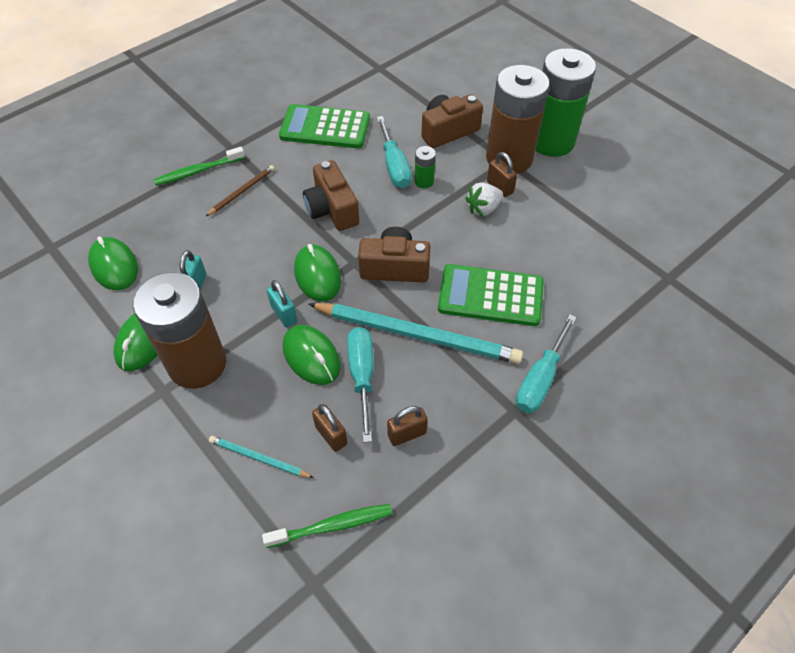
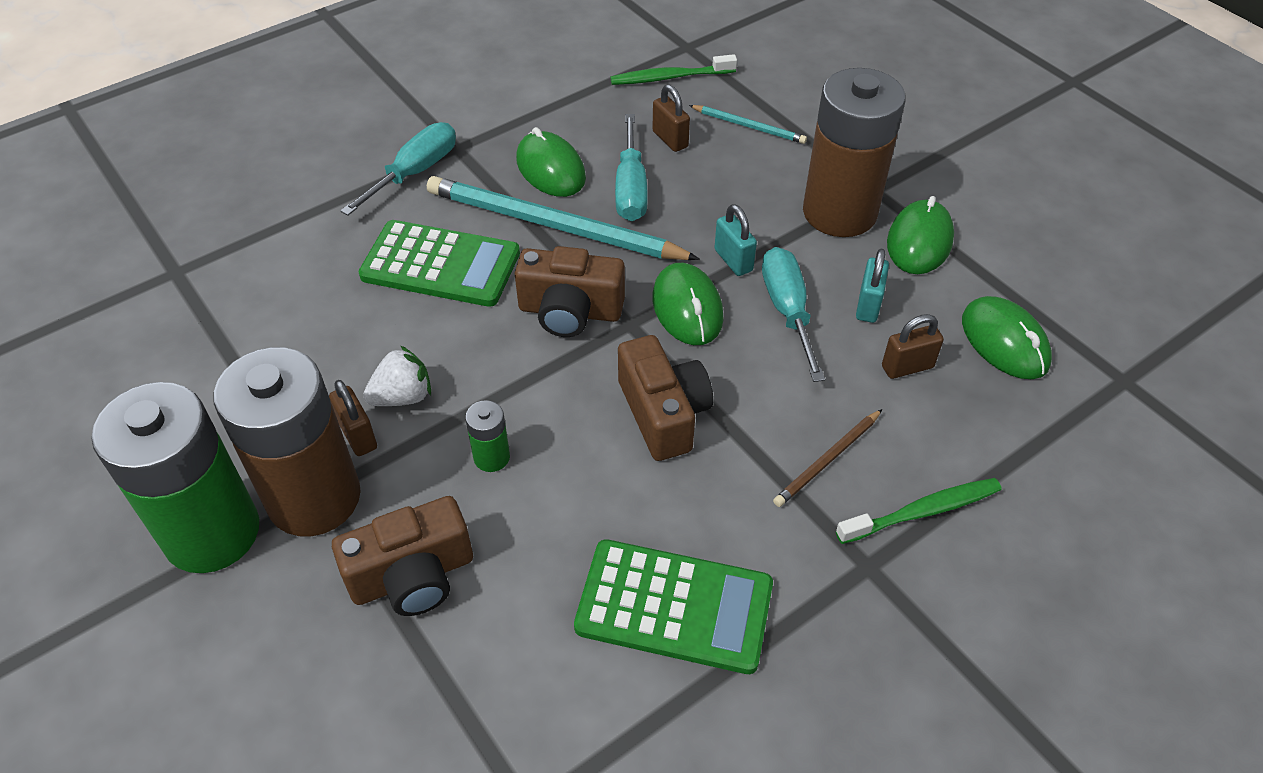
camera: 175 degrees left, 5 degrees down
(311, 356) = (694, 211): green mouse -> green mouse (551, 169)
(394, 166) = (540, 495): turquoise screwdriver -> turquoise screwdriver (787, 311)
(407, 434) = (585, 135): brown padlock -> brown padlock (907, 367)

